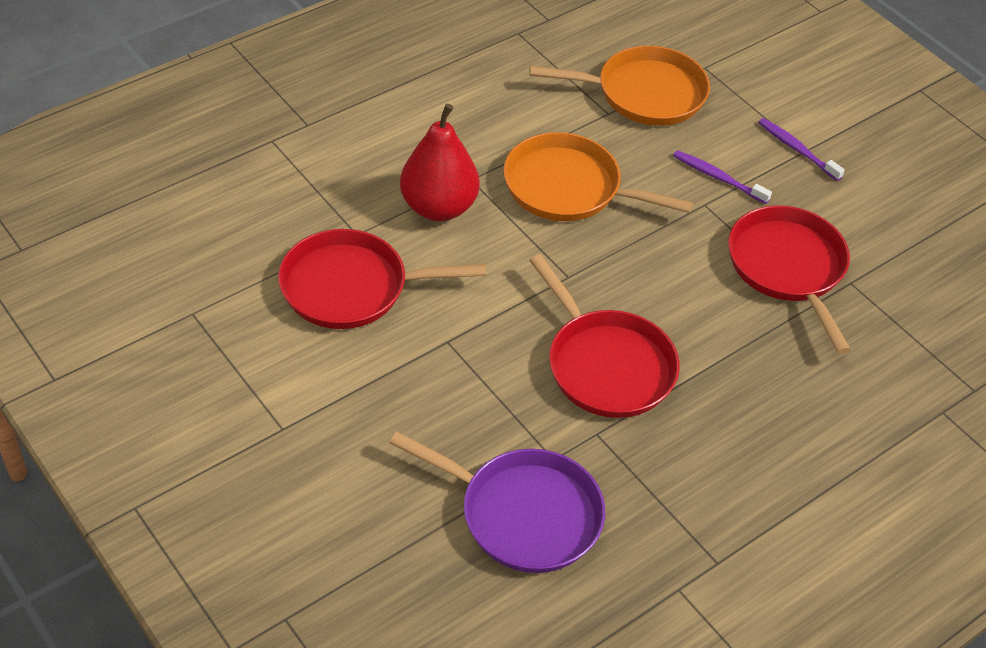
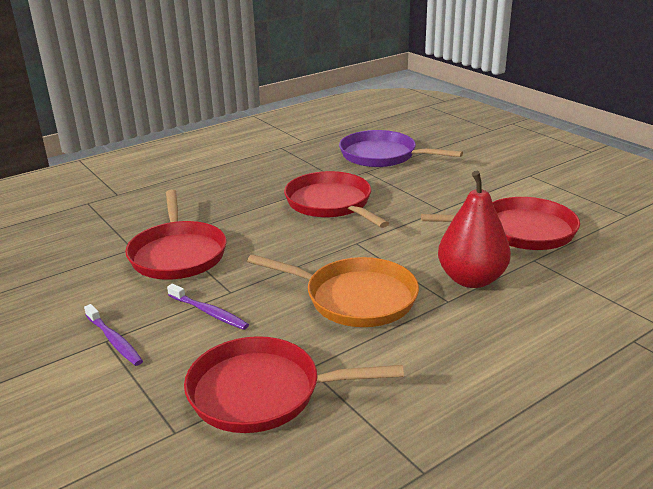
camera: 175 degrees left, 20 degrees down
(645, 93) = (261, 392): orange pan -> red pan

